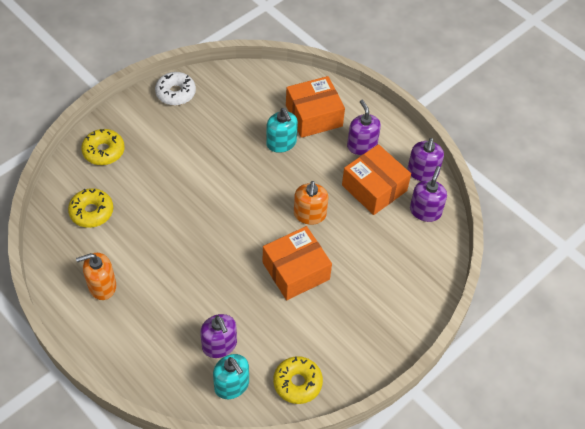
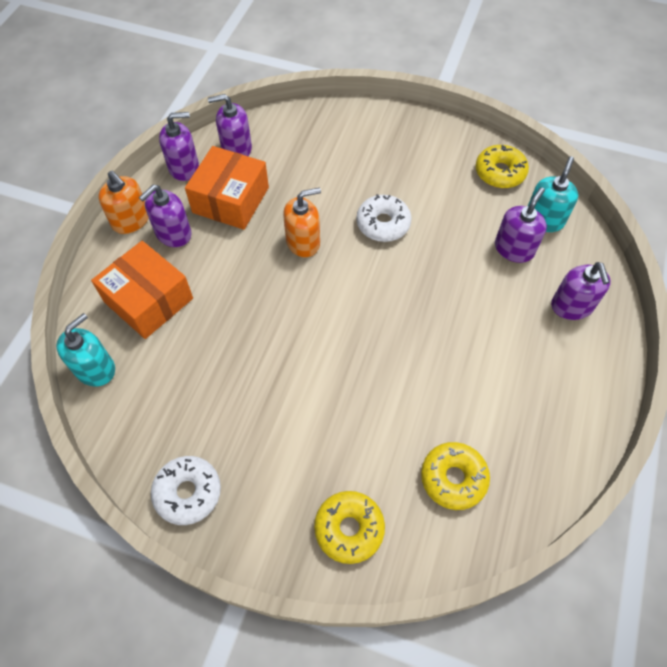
camera: 115 degrees left, 5 degrees up
(102, 286) = (539, 398): orange soap dispenser -> orange soap dispenser (131, 220)
(148, 352) = (571, 306): none -> purple soap dispenser
(281, 143) = (213, 315): turquoise soap dispenser -> turquoise soap dispenser (95, 369)
(296, 271) = (383, 224): orange box -> white donut

